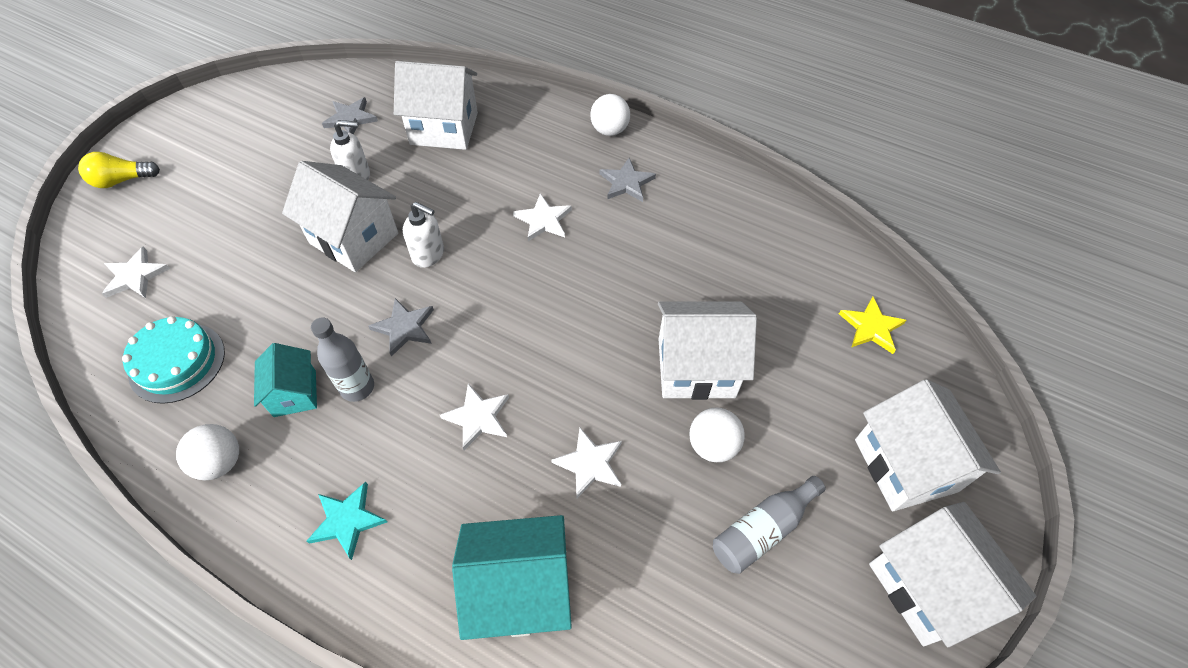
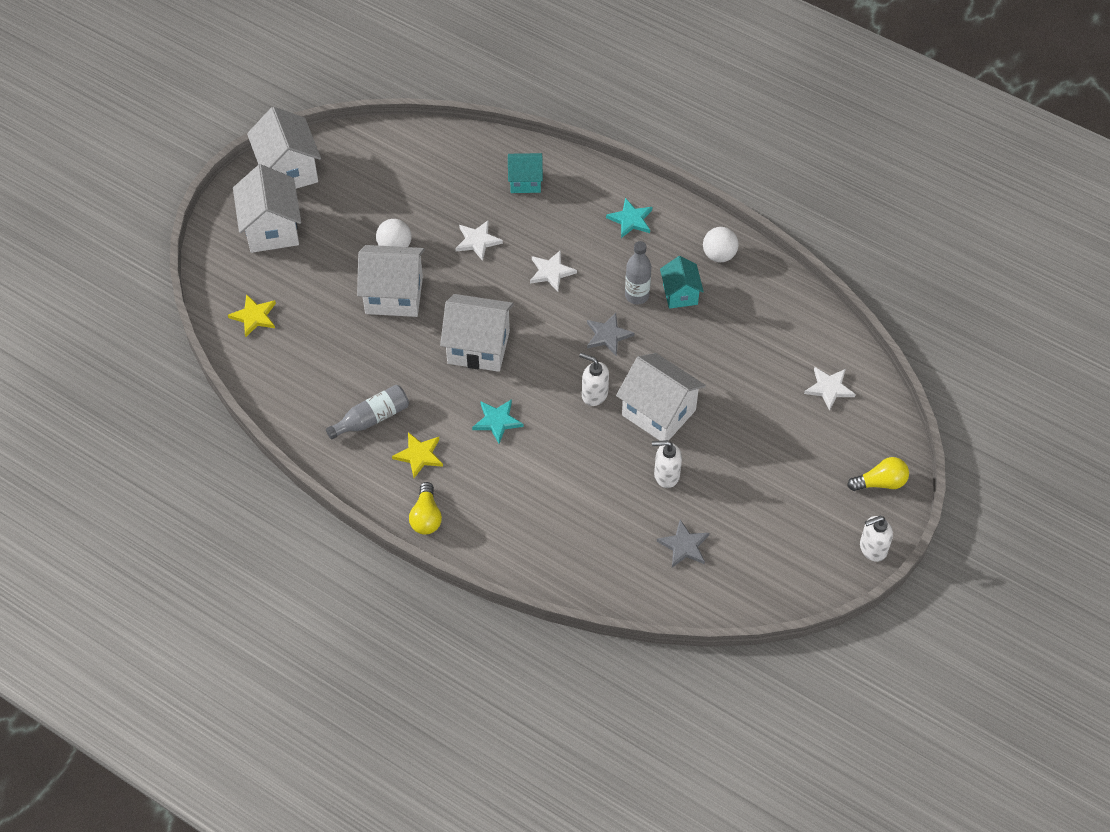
camera: 175 degrees left, 0 degrees up
(160, 124) = (872, 548): none -> white soap dispenser
(177, 362) = (770, 319): turquoise cake -> none
(444, 128) = (589, 528): white house -> white house (478, 347)
(519, 590) = (525, 182): turquoise house -> turquoise house, size x0.60
(543, 220) = (497, 421): white star -> turquoise star
(609, 130) = (426, 517): white ball -> yellow light bulb
(626, 182) = (419, 455): grey star -> yellow star
(762, 530) = (376, 201): grey bottle -> grey bottle (372, 418)

